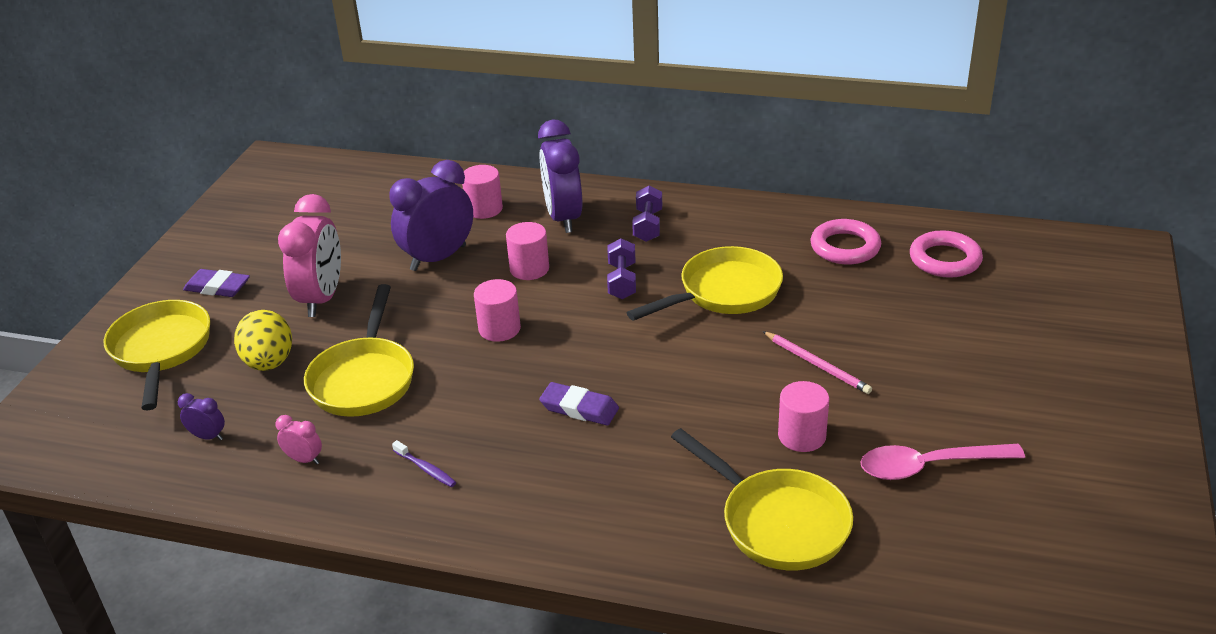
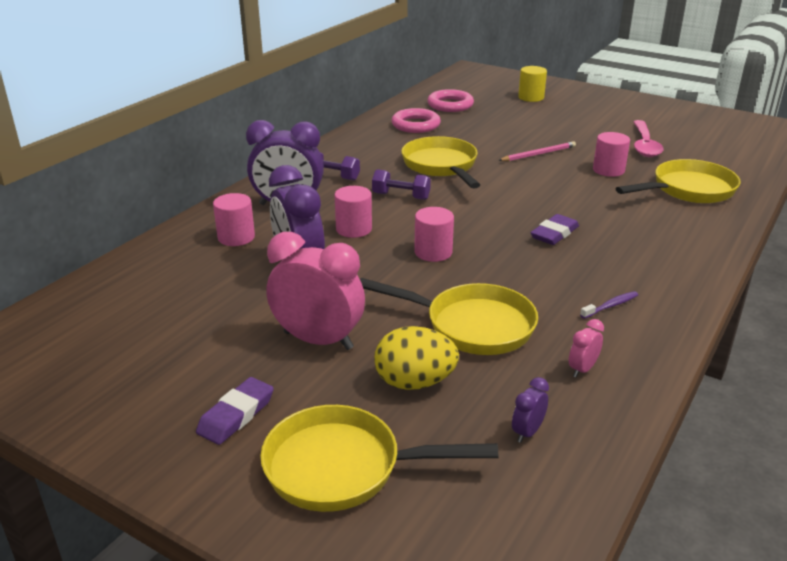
camera: 75 degrees left, 5 degrees down
(1047, 326) = (531, 97): none -> yellow cylinder

